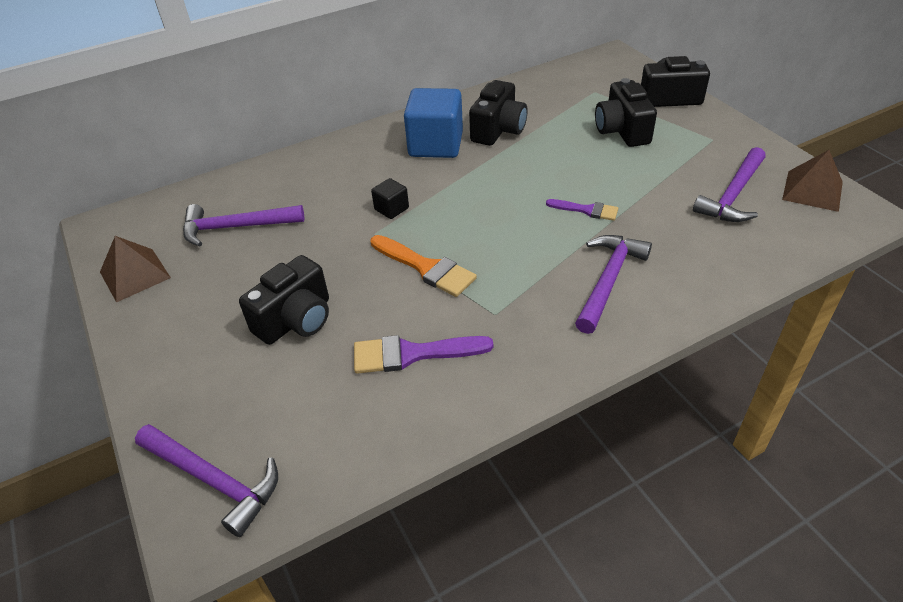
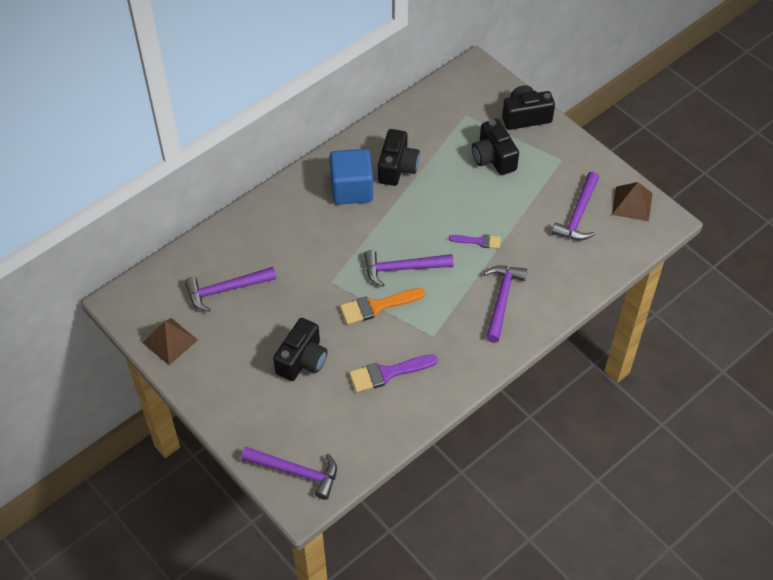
camera: 15 degrees left, 10 degrees up
(391, 209) = (337, 258): black cube -> none
(426, 267) = (377, 306): orange brush -> orange brush turned 135 degrees clockwise
(474, 229) = (402, 268): none -> purple hammer

